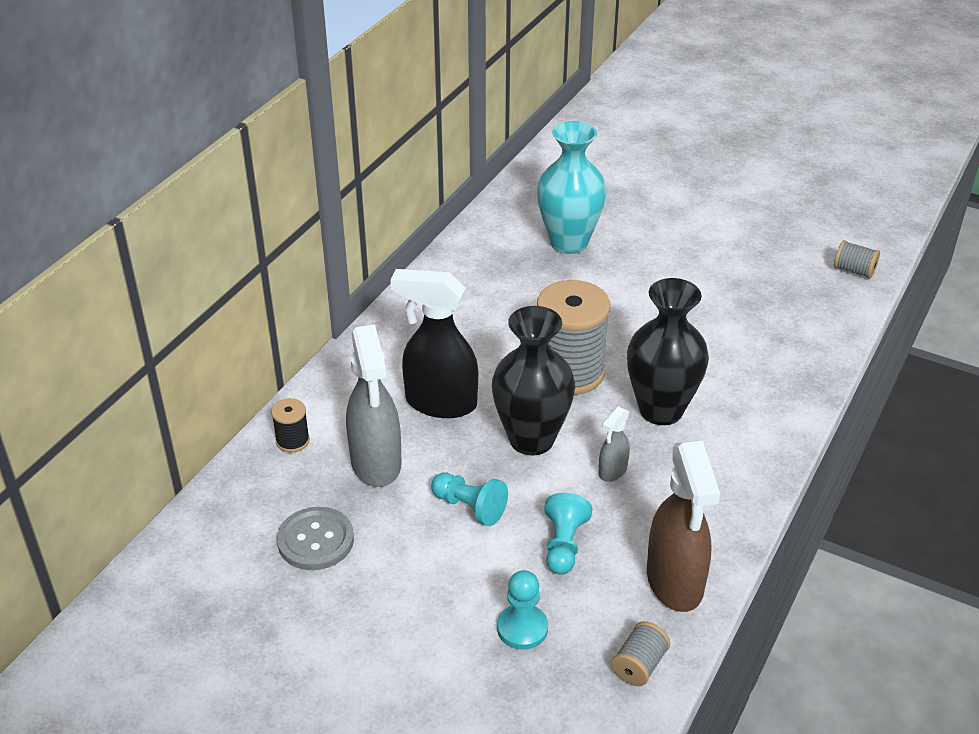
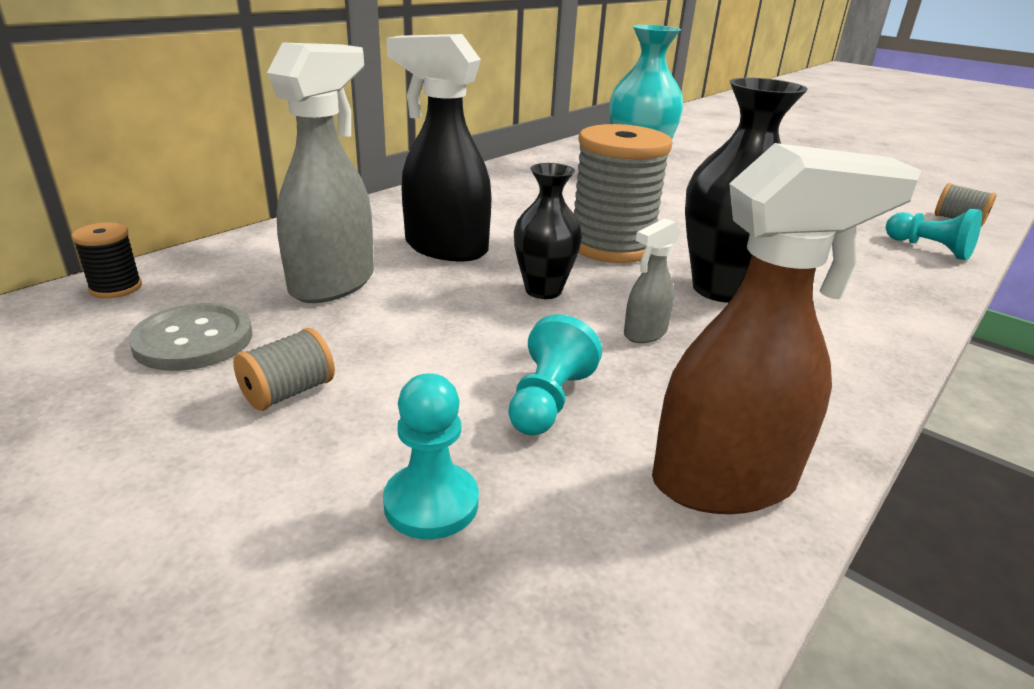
camera: 10 degrees right, 10 degrees down
(292, 441) = (250, 253): black spool -> black spool (116, 288)
(376, 464) = (333, 283): grey spray bottle -> grey spray bottle turned 150 degrees counterclockwise
(470, 507) = (428, 339): turquoise pawn -> turquoise pawn (929, 249)
(531, 439) = (543, 290): black vase -> black vase, size x0.61
(639, 665) = (637, 614): grey spool -> grey spool (288, 392)
(675, 583) = (725, 482): brown spray bottle -> brown spray bottle turned 105 degrees counterclockwise

